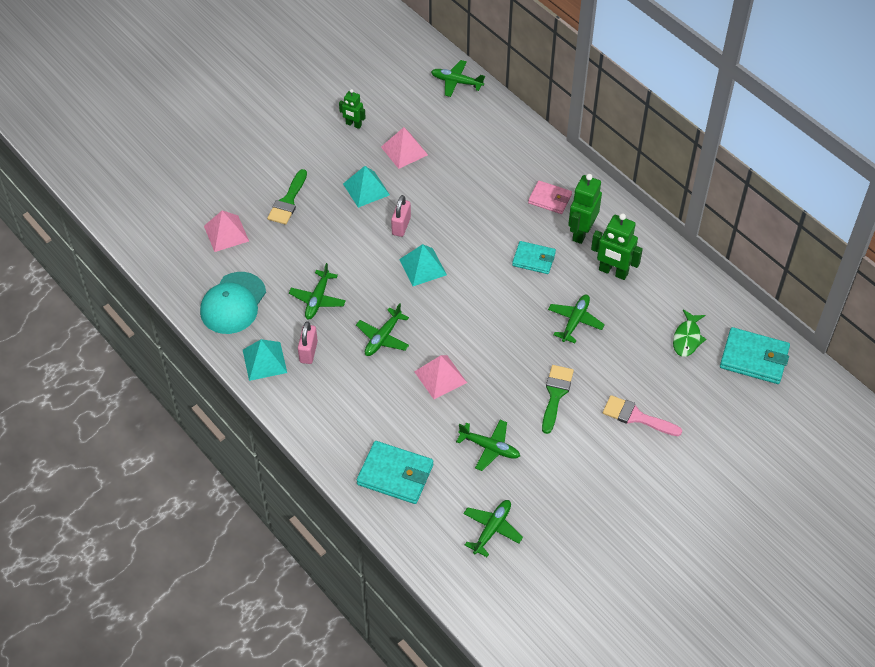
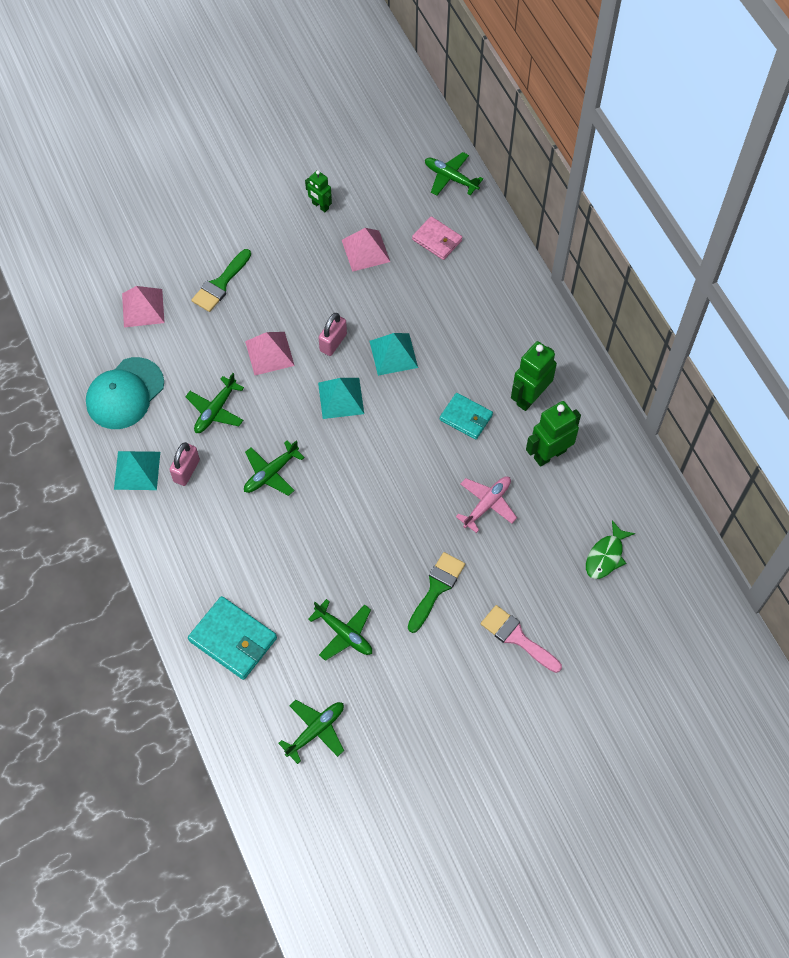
camera: 15 degrees right, 10 degrees up
(366, 189) = (309, 288): turquoise pyramid -> turquoise pyramid (393, 354)
(440, 377) = (318, 535): pink pyramid -> pink pyramid (269, 353)
(550, 199) = (508, 347): pink wallet -> pink wallet (437, 240)
(575, 321) = (487, 504): green plane -> pink plane
(613, 272) = (549, 454): green robot -> green robot turned 105 degrees clockwise
(754, 358) = (673, 599): turquoise wallet -> none

